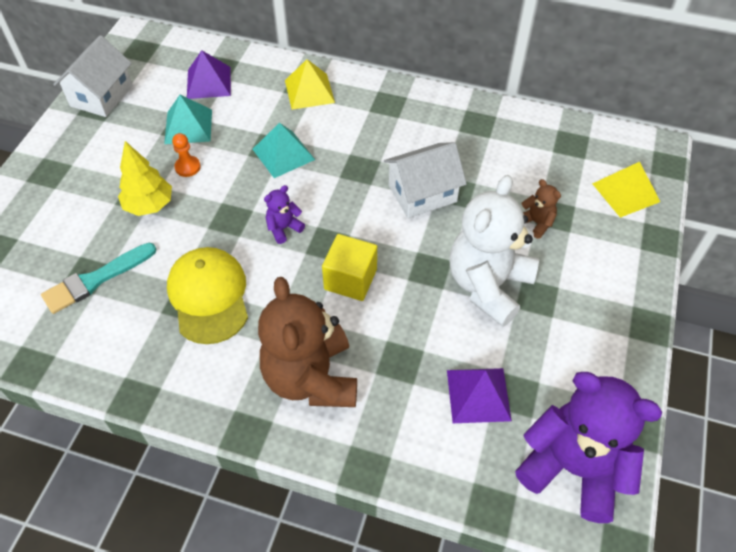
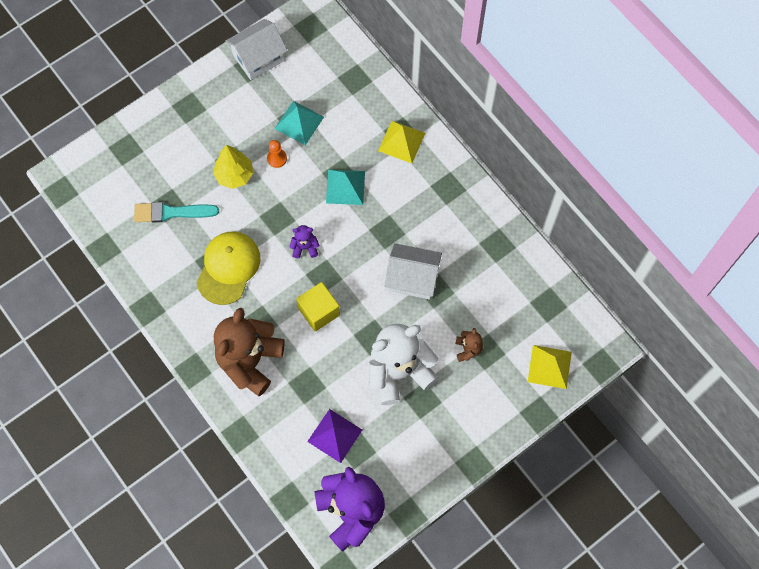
camera: 35 degrees right, 15 degrees up
(208, 82) = (338, 89): purple pyramid -> none

